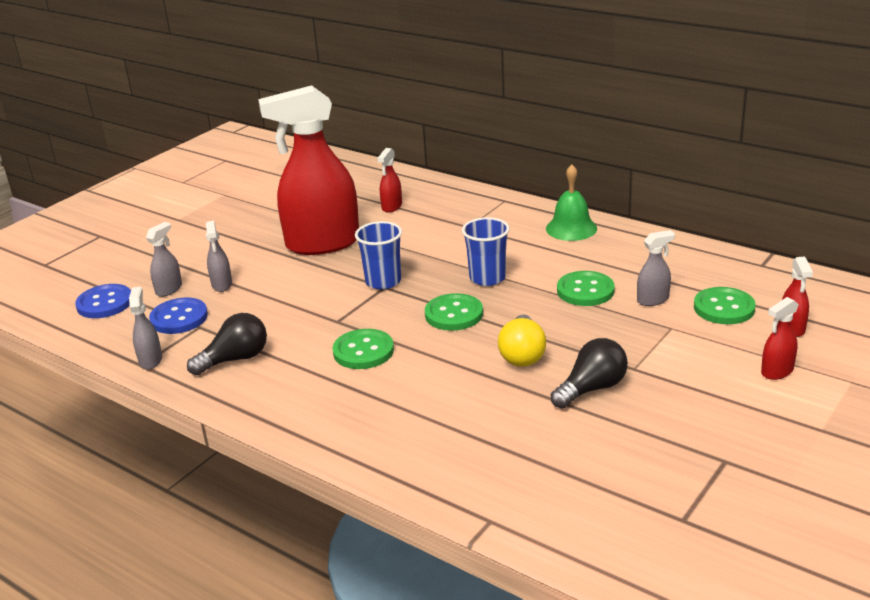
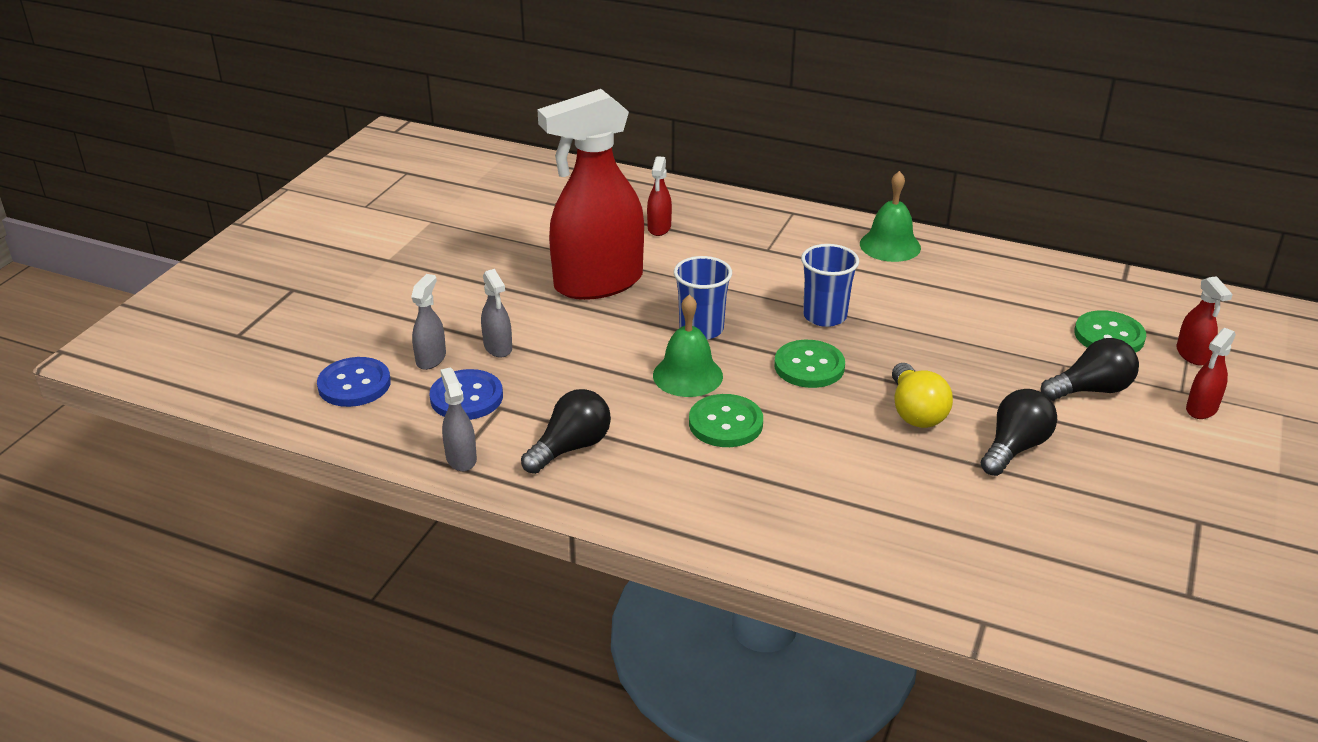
camera: 15 degrees left, 5 degrees up
(353, 314) = (687, 375): none -> green bell
(585, 291) = (946, 325): green button -> none
(653, 300) = (1027, 331): grey spray bottle -> none
(684, 349) = (1091, 390): none -> black light bulb

